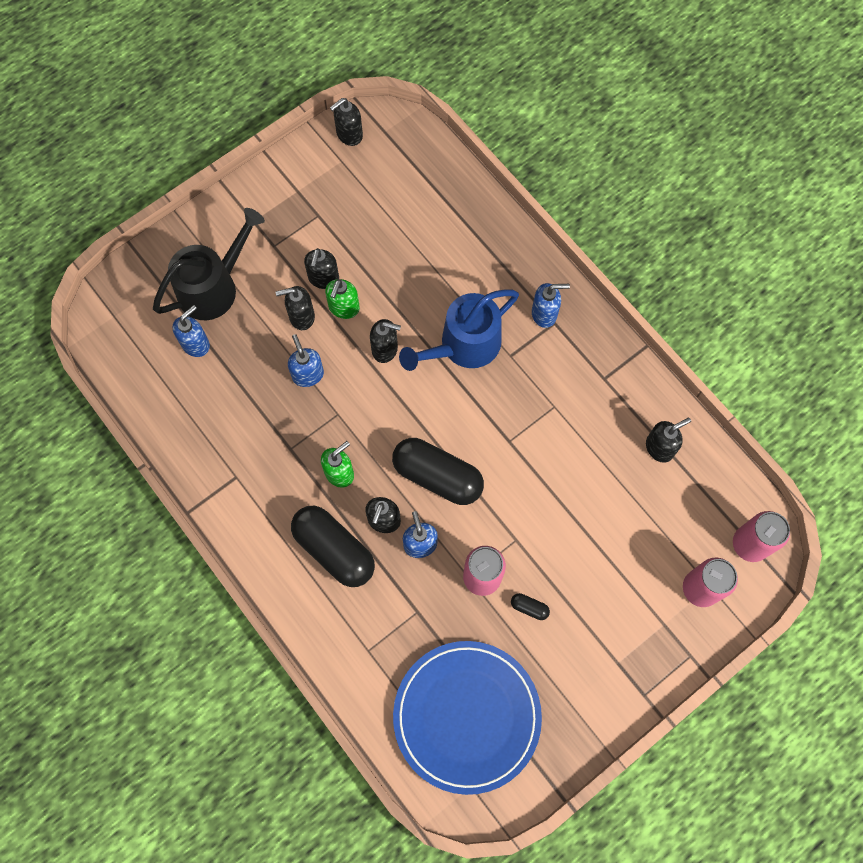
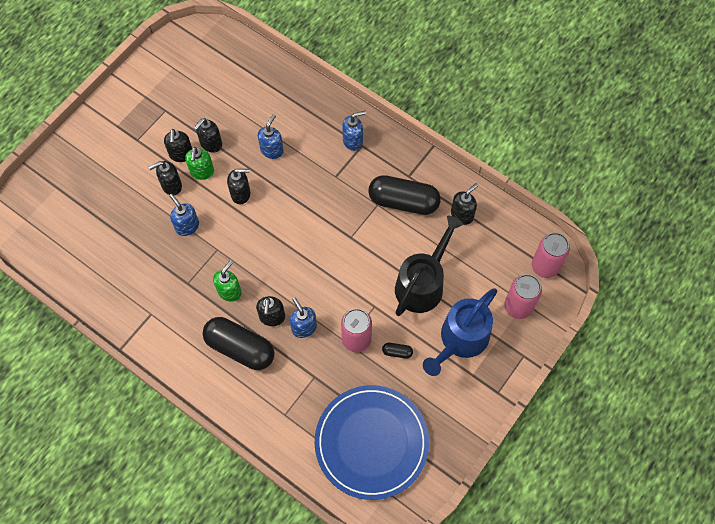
camera: 15 degrees left, 5 degrees down
(196, 344) = (95, 225): blue soap dispenser -> blue soap dispenser (272, 150)
(213, 287) = (98, 180): black watering can -> black watering can (422, 284)
(349, 135) = (174, 47): black soap dispenser -> black soap dispenser (211, 144)
(437, 476) = (304, 275): black capsule -> black capsule (403, 202)
(464, 345) = (299, 177): blue watering can -> blue watering can (460, 340)

